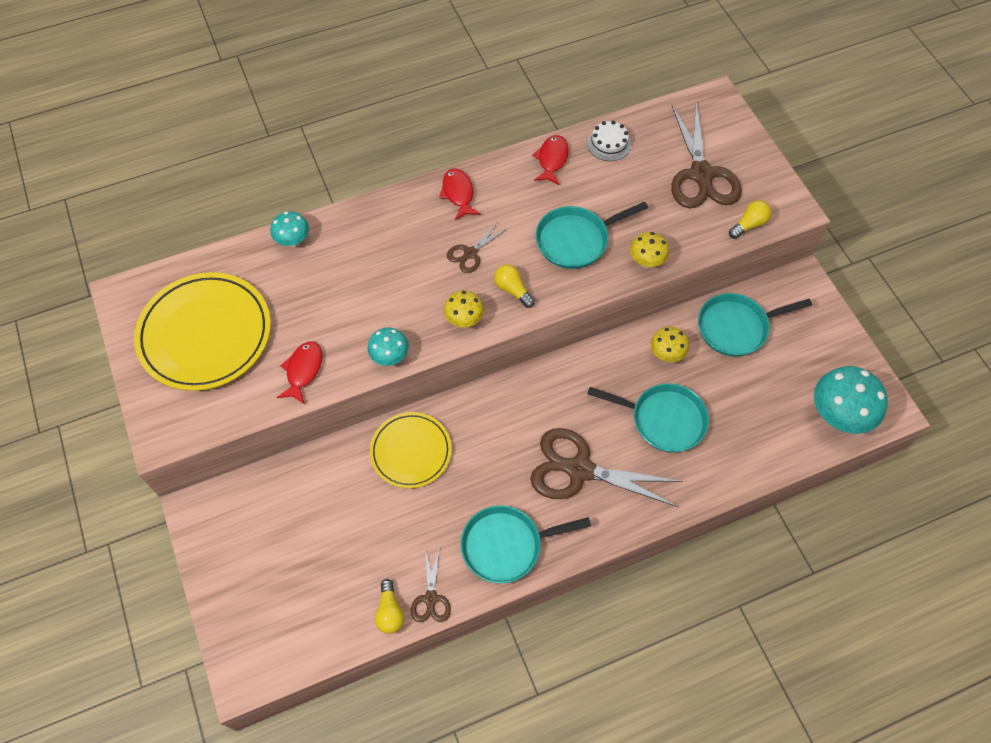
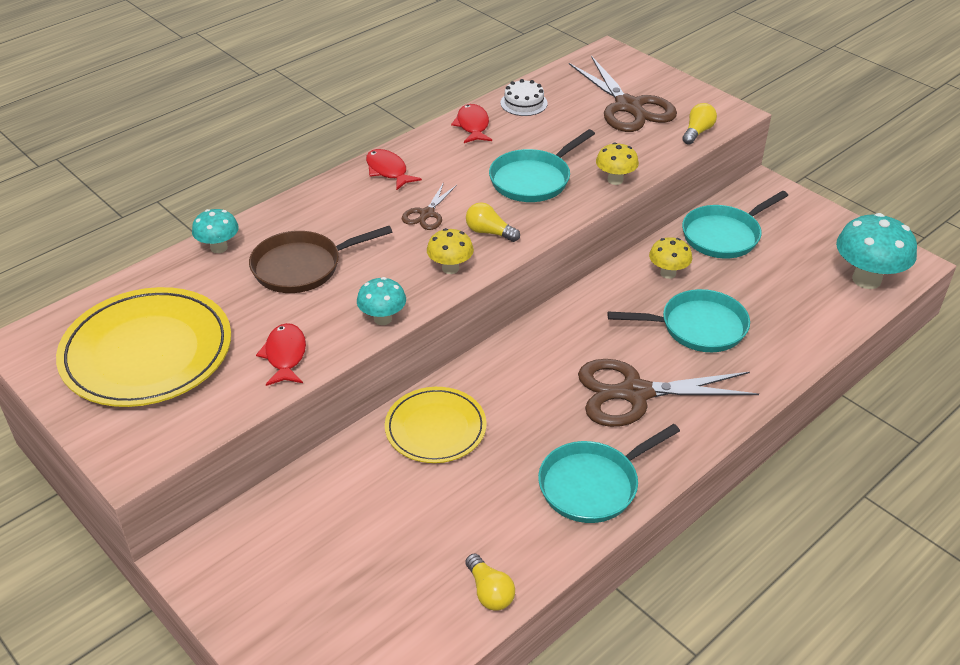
camera: 20 degrees left, 20 degrees down
(349, 282) = (302, 267): none -> brown pan
(431, 598) = (532, 562): brown scissors -> none

